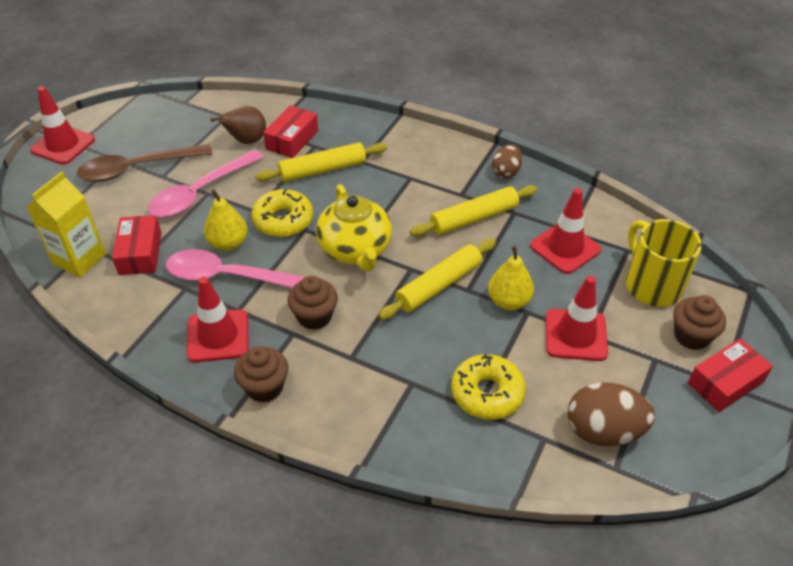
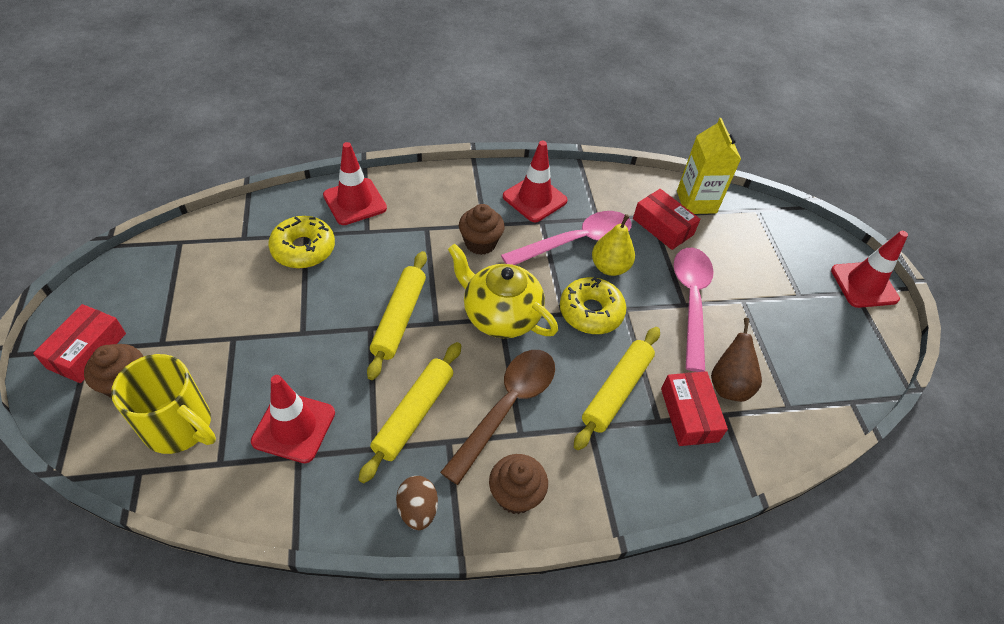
camera: 140 degrees right, 5 degrees up
(137, 169) = (773, 296): brown spoon -> brown spoon (507, 407)
(264, 387) = (469, 184): brown cupcake -> brown cupcake (515, 495)
(508, 301) = (325, 334): yellow pear -> none
(575, 335) = (246, 331): red traffic cone -> red traffic cone (355, 202)
(603, 431) = (196, 262): brown egg -> none

